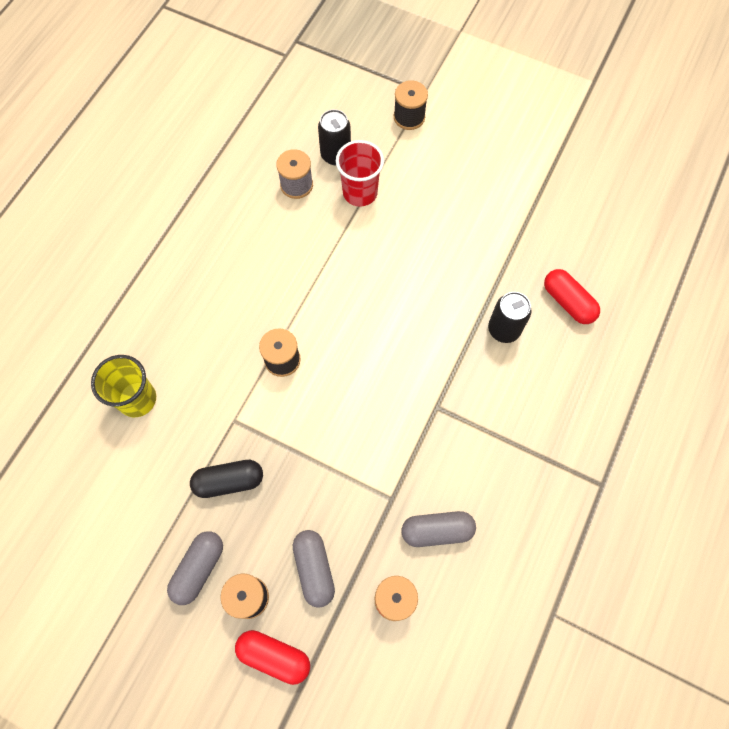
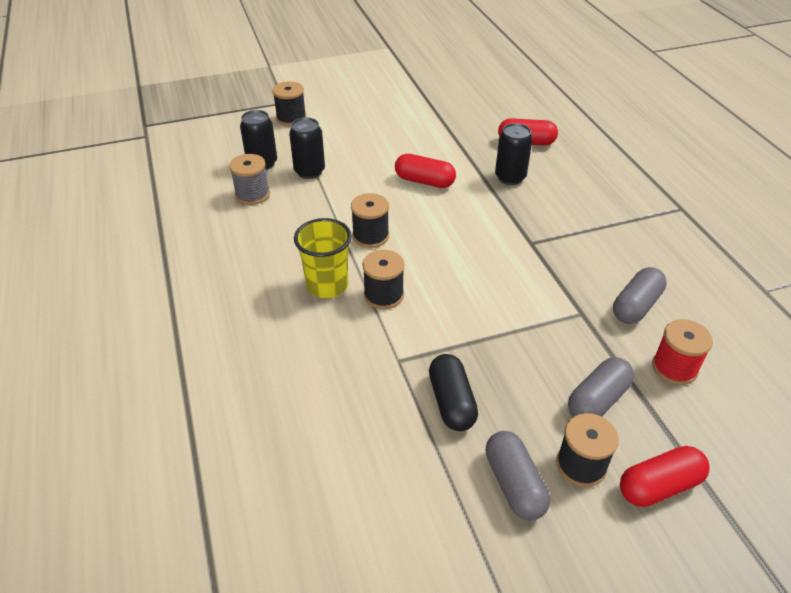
camera: 45 degrees left, 25 degrees down
(137, 399) = (290, 412): yellow cup -> yellow cup (327, 285)
(229, 481) = (451, 402): black capsule -> black capsule turned 45 degrees counterclockwise
(314, 569) = (597, 400): grey capsule -> grey capsule turned 75 degrees counterclockwise
(332, 298) = (370, 236): none -> black spool
(360, 192) = (309, 171): red cup -> black can
(432, 276) = (424, 181): none -> red capsule

